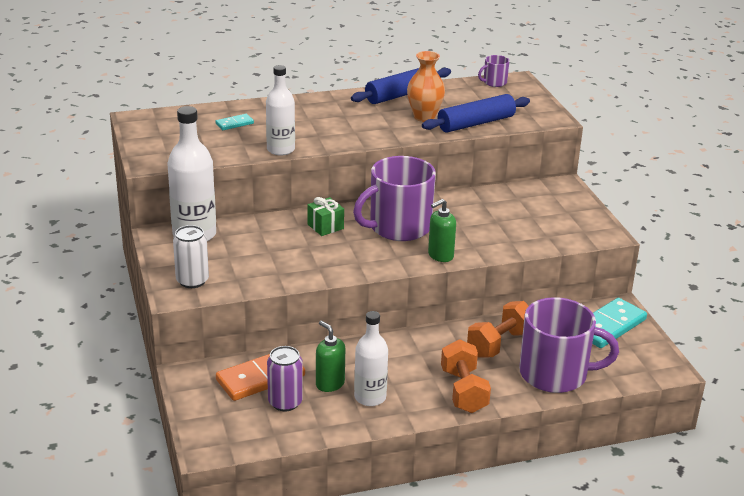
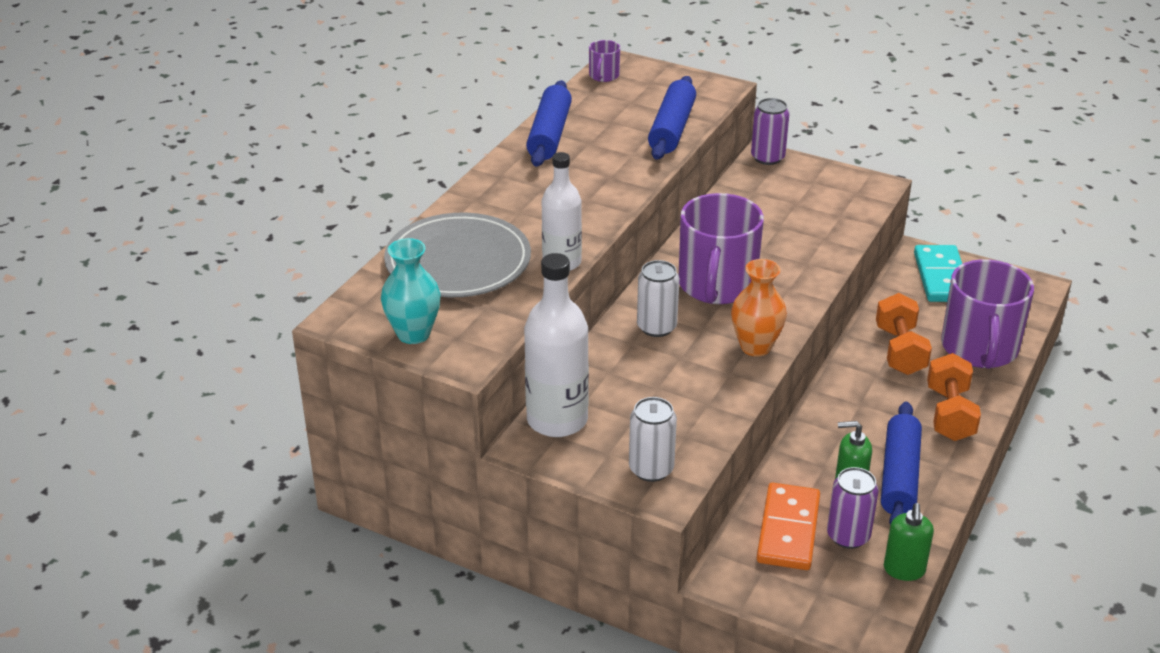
camera: 45 degrees left, 5 degrees up
(152, 140) = (413, 334): none -> turquoise vase
(234, 124) = (458, 261): turquoise domino -> grey plate
(325, 226) = (656, 327): green gift -> white can
(370, 397) = (899, 476): white bottle -> blue rolling pin
(424, 117) = (617, 148): orange vase -> orange vase (755, 347)
(440, 255) = (800, 290): green soap dispenser -> green soap dispenser (904, 570)
(463, 391) = (949, 414): orange dumbbell -> orange dumbbell turned 60 degrees clockwise
(555, 374) = (979, 348): purple mug -> purple mug turned 135 degrees clockwise
(565, 186) = (767, 157): none -> purple can

